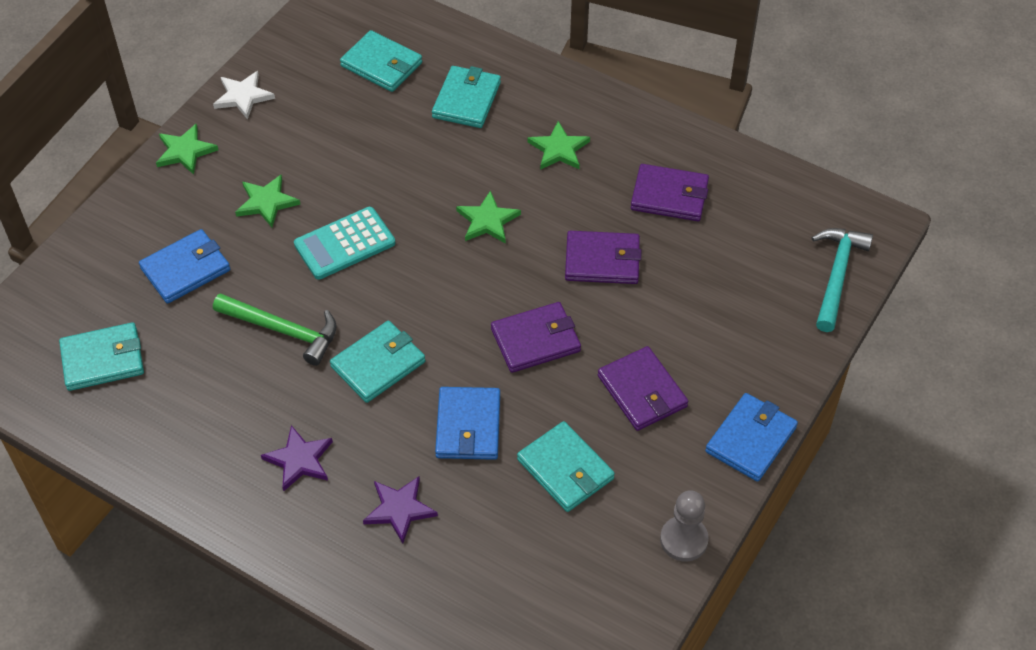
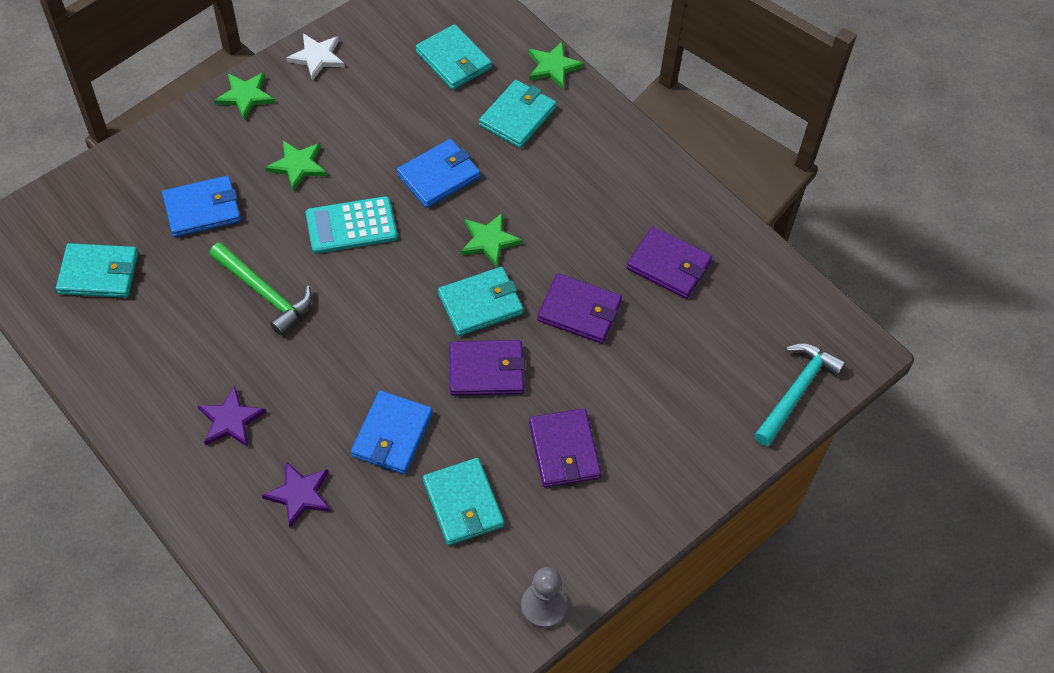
camera: 15 degrees right, 5 degrees up
(378, 364) = (335, 350): turquoise wallet -> turquoise wallet (480, 303)
(558, 149) = (583, 189): green star -> green star (553, 67)
(750, 439) = (646, 528): blue wallet -> blue wallet (438, 176)

